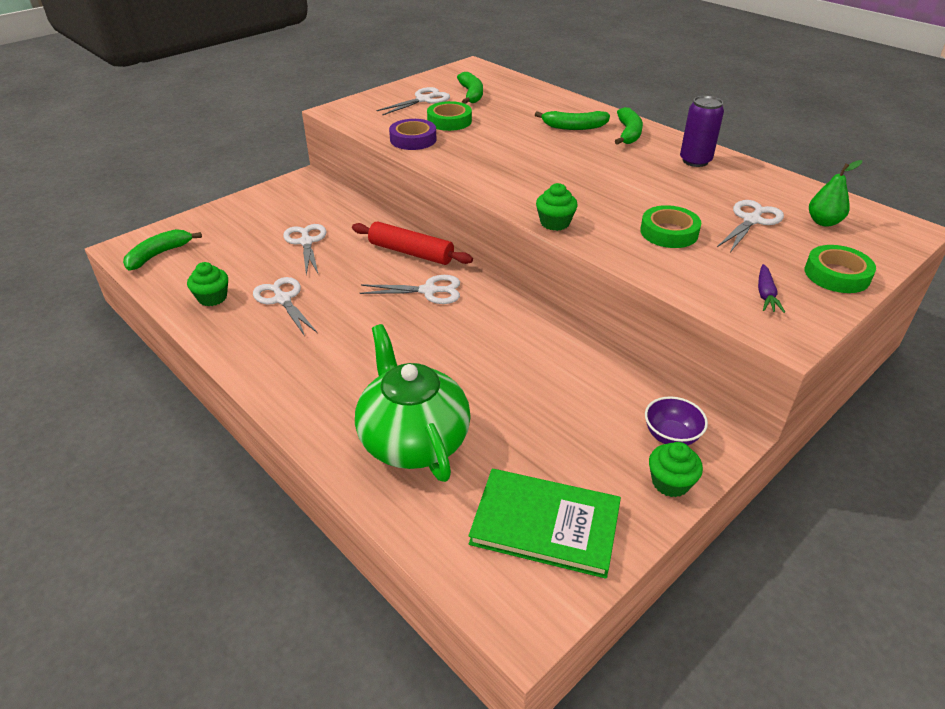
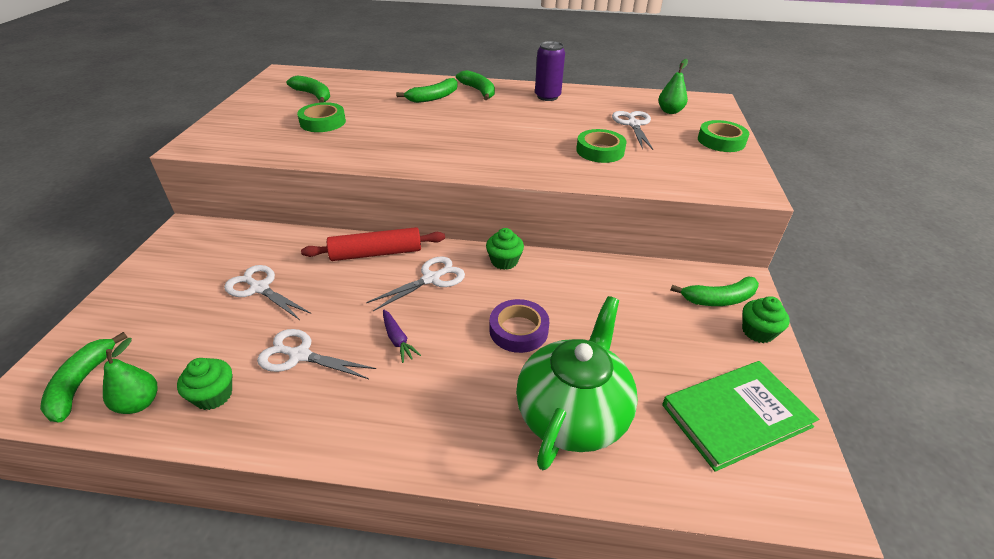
camera: 40 degrees left, 0 degrees up
(173, 281) = (139, 403): none -> green pear
(413, 139) = (309, 147): purple tape -> purple tape (518, 330)
(413, 440) = (572, 414): green teapot -> green teapot turned 90 degrees clockwise
(423, 100) = (273, 111): white scissors -> none
(555, 223) = (519, 174): green cupcake -> green cupcake (504, 261)
(671, 436) = (719, 299): purple bowl -> green banana
(765, 295) = (707, 169): purple carrot -> purple carrot (398, 340)

